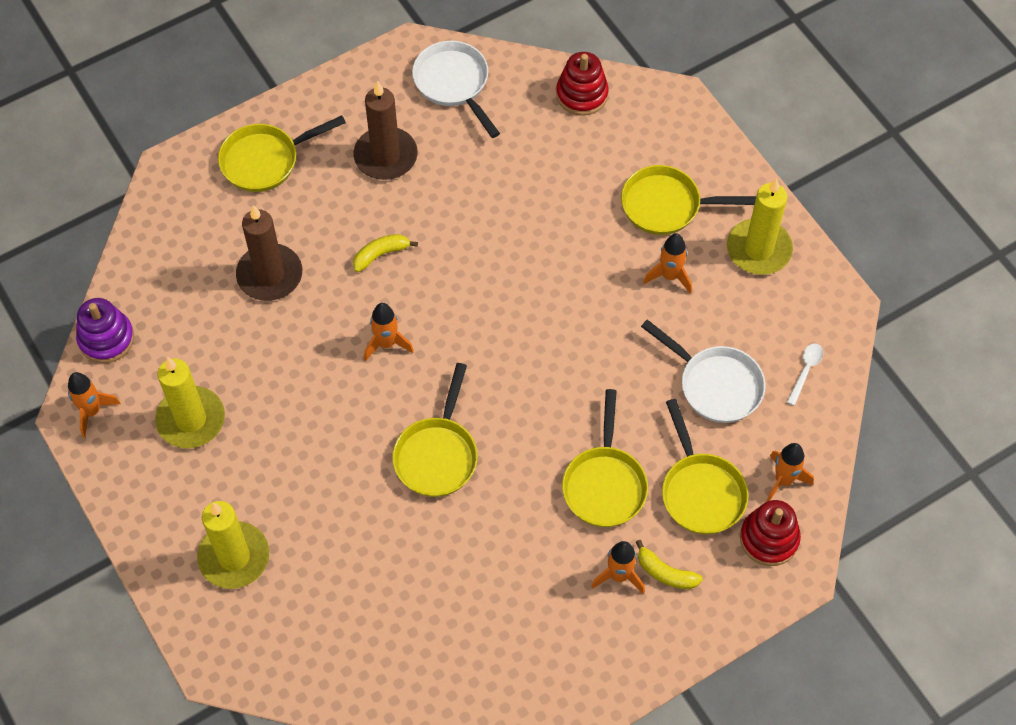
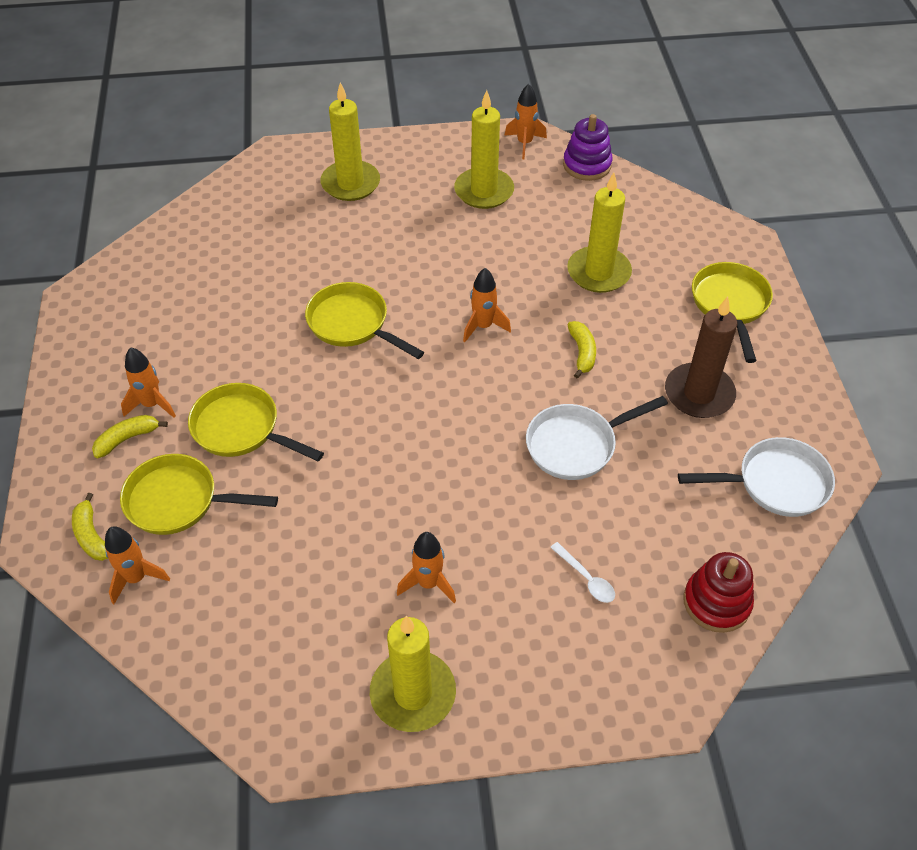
camera: 115 degrees right, 10 degrees down
(270, 275) = (598, 272): brown candle -> yellow candle
(667, 205) = (520, 622): yellow pan -> none
(715, 385) = (277, 566): white pan -> white pan (576, 445)
(769, 539) = (91, 535): red stacking toy -> yellow banana
(805, 371) = (236, 663): white spoon -> white spoon (586, 578)

